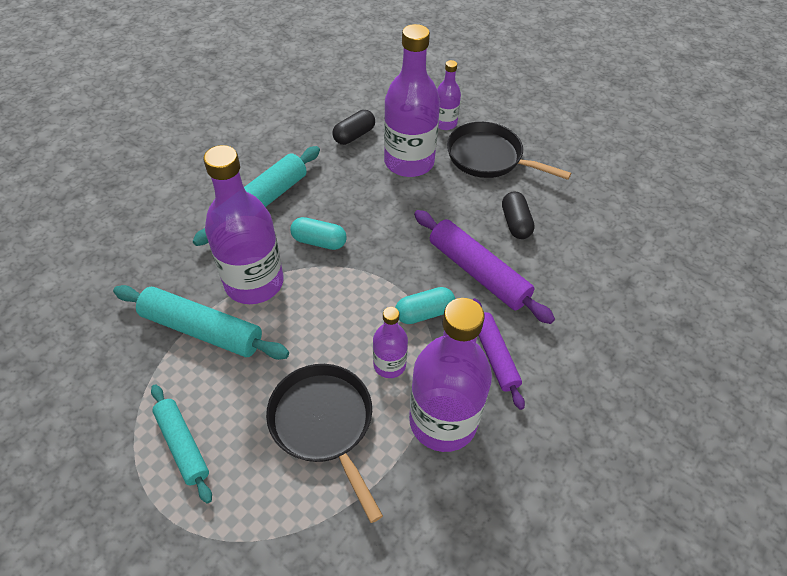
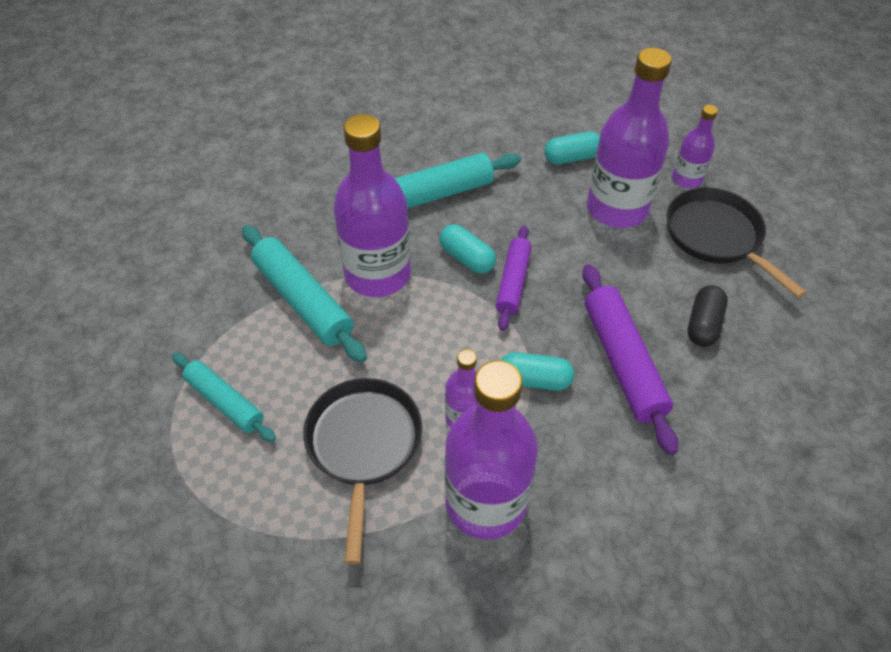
camera: 30 degrees right, 0 degrees up
(182, 445) = (225, 402): turquoise rolling pin -> turquoise rolling pin turned 45 degrees counterclockwise
(354, 135) = (571, 158): black capsule -> turquoise capsule
(495, 356) = (586, 461): purple rolling pin -> purple rolling pin (513, 282)

